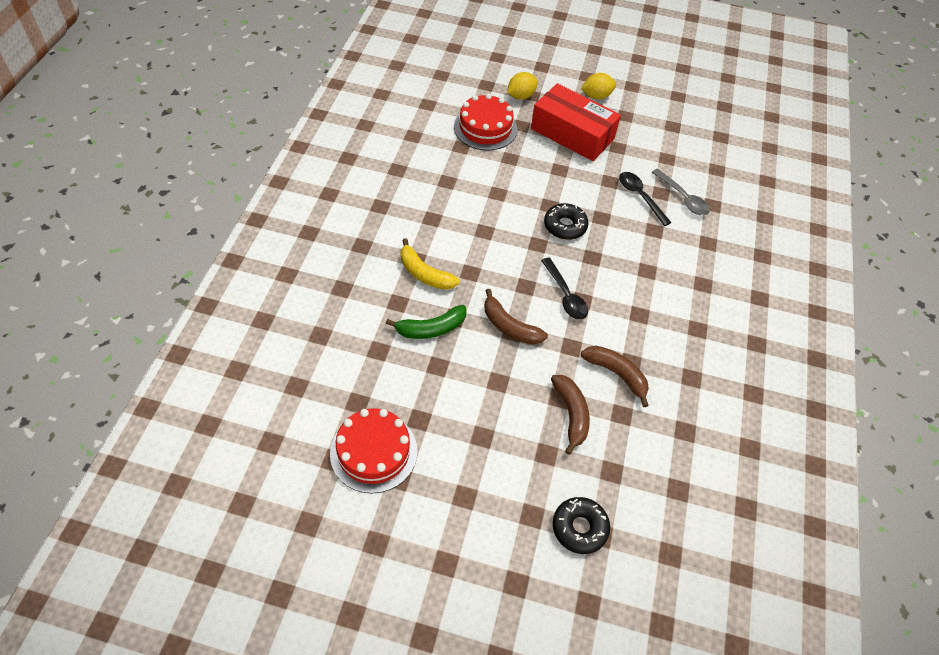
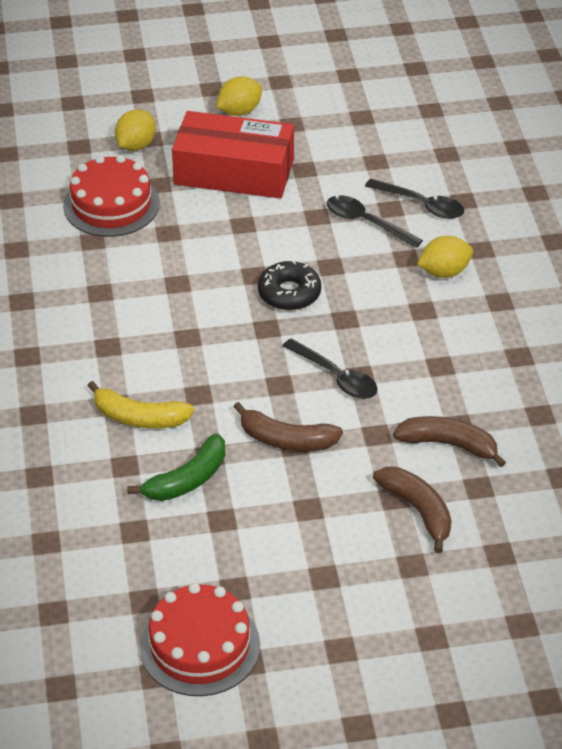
camera: 20 degrees left, 10 degrees down
(579, 528) = (494, 627): black donut -> none
(675, 249) = (444, 272): none -> yellow lemon
(682, 198) = (421, 205): grey spoon -> black spoon

